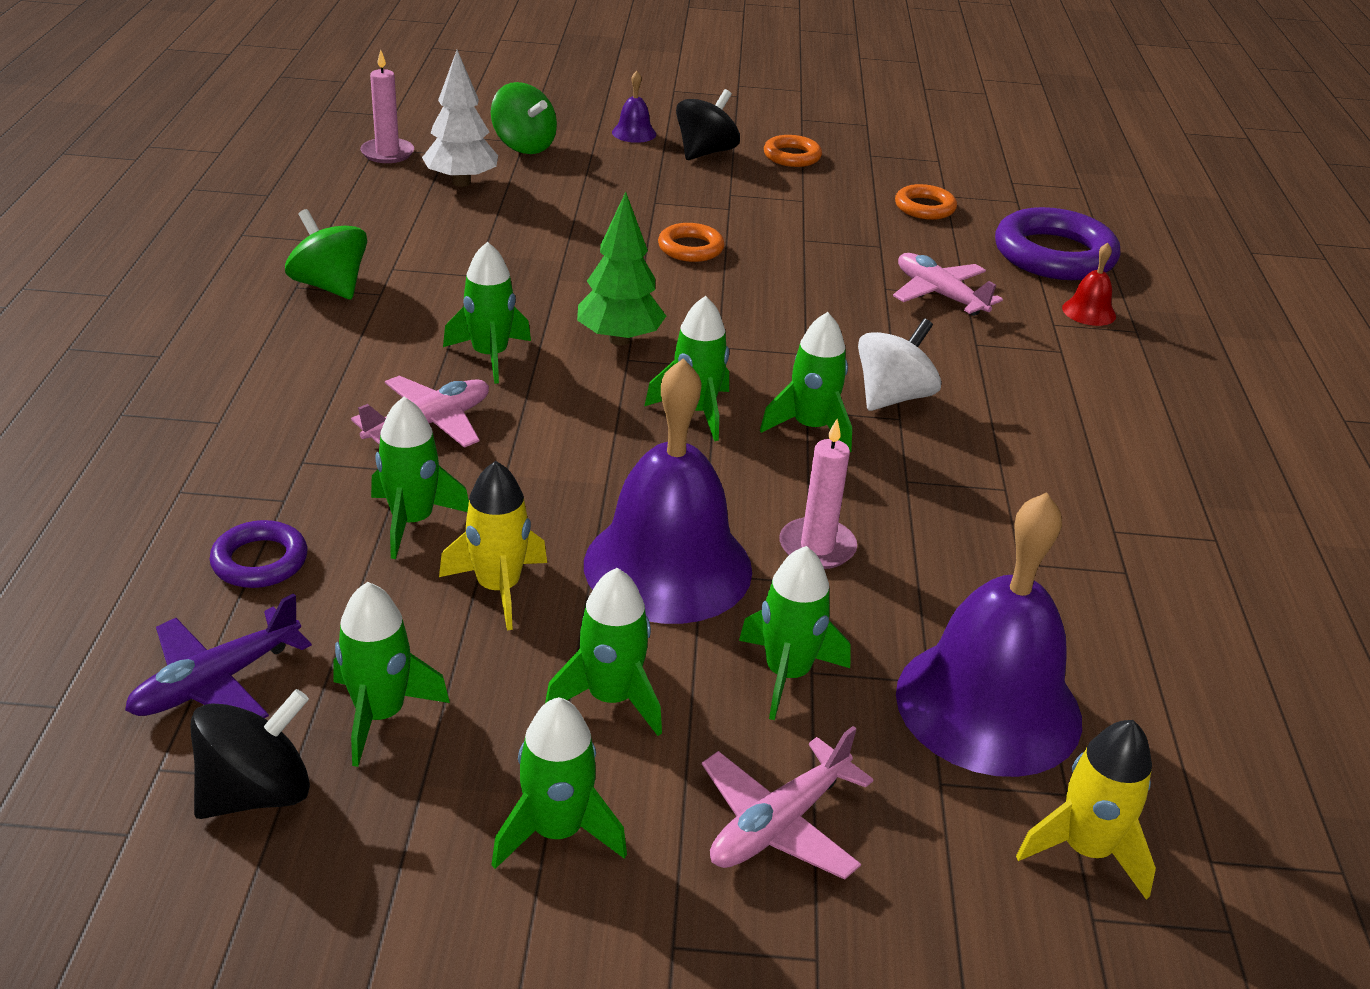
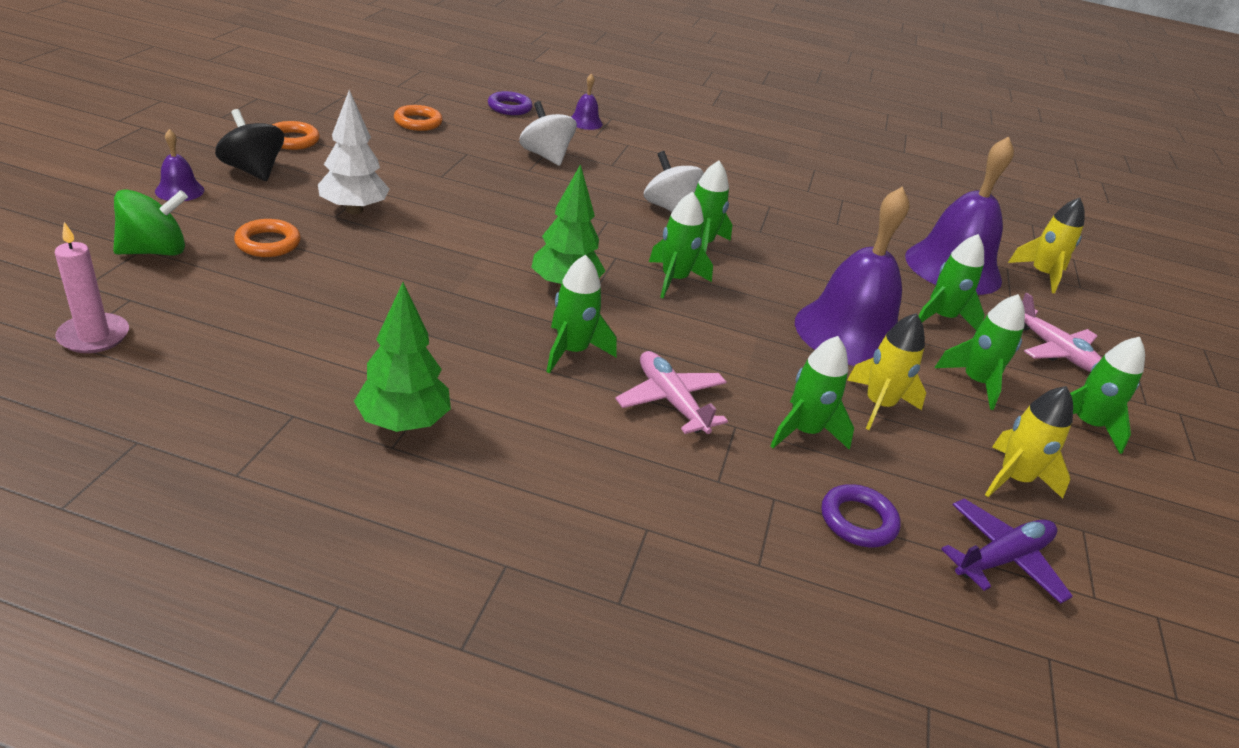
camera: 80 degrees left, 0 degrees up
(216, 682) = (1002, 558): purple plane -> purple plane turned 90 degrees counterclockwise
(256, 793) = (1100, 546): black spinning top -> none
(330, 286) = (403, 423): green spinning top -> green tree
(380, 715) = (1014, 479): green rocket -> yellow rocket
(461, 182) = (214, 303): white tree -> white tree (354, 210)
(690, 248) = (430, 222): orange ring -> orange ring (268, 243)
(817, 547) = (827, 277): pink candle -> none
(939, 294) = (546, 156): pink plane -> white spinning top
(1054, 255) = (509, 107): purple ring -> purple ring, size x0.52
(1089, 312) = (585, 122): red bell -> purple bell

